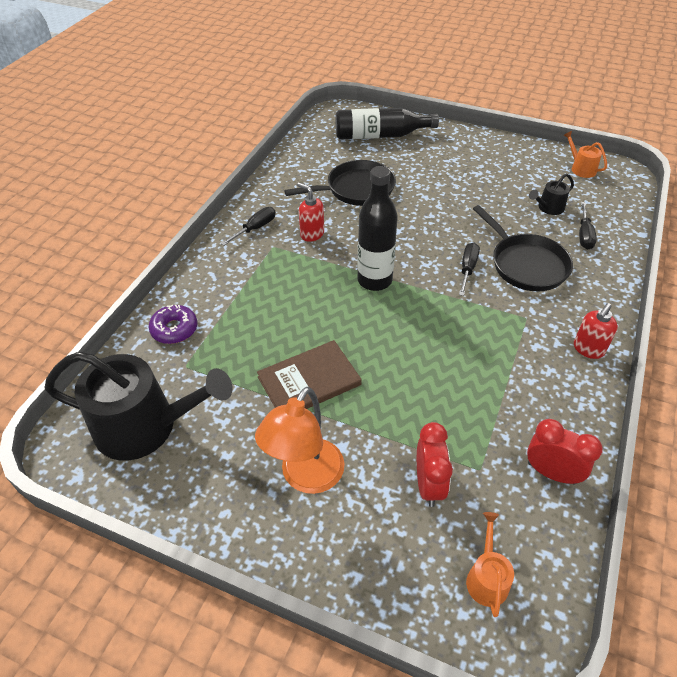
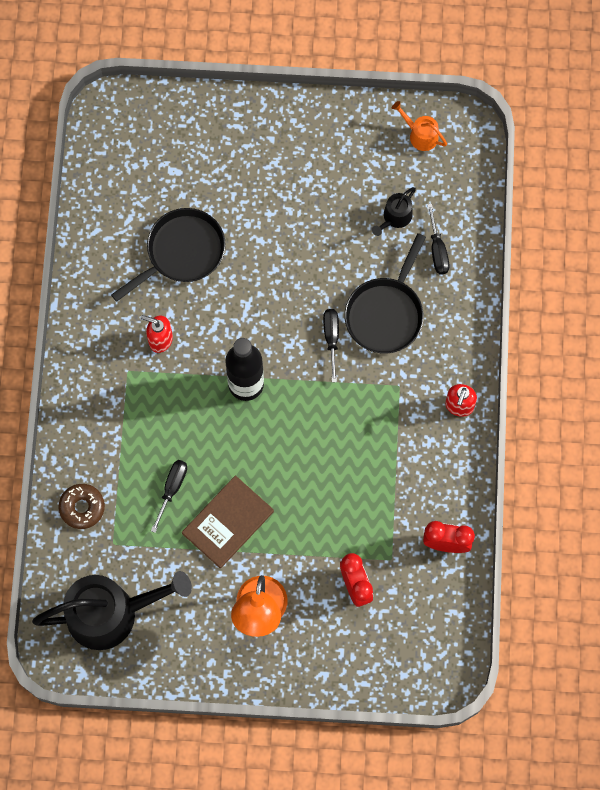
camera: 20 degrees left, 25 degrees up
(174, 329) = (82, 507): purple donut -> brown donut
(255, 228) = (97, 351): black screwdriver -> black screwdriver (172, 489)
(380, 135) = (176, 143): black bottle -> none
(487, 578) = (414, 644): orange watering can -> none
(525, 264) = (386, 313): black pan -> black pan turned 75 degrees clockwise

